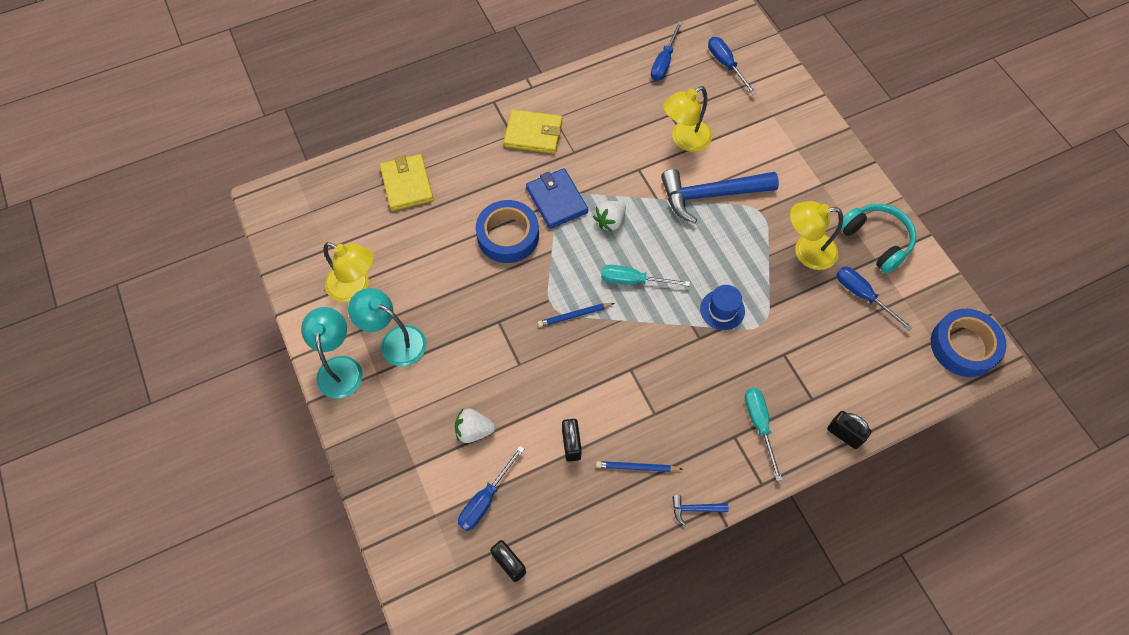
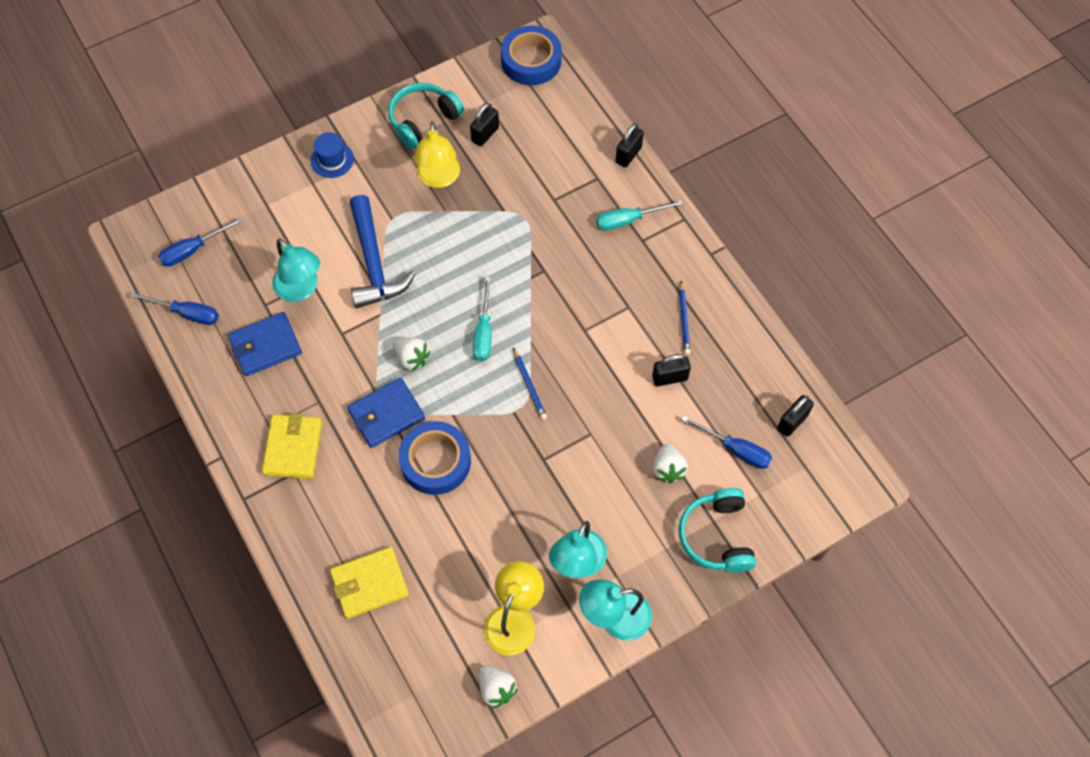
camera: 95 degrees left, 0 degrees up
(300, 270) = (496, 689): none -> white strawberry
(398, 467) = (717, 536): none -> turquoise headphones
(630, 115) = (265, 346): none -> blue wallet
(684, 140) = (301, 289): yellow lamp -> turquoise lamp
(695, 509) = (715, 271): blue hammer -> none
(722, 310) = (511, 251): blue hat -> blue hat (332, 160)
(862, 295) = (485, 134): blue screwdriver -> black padlock

